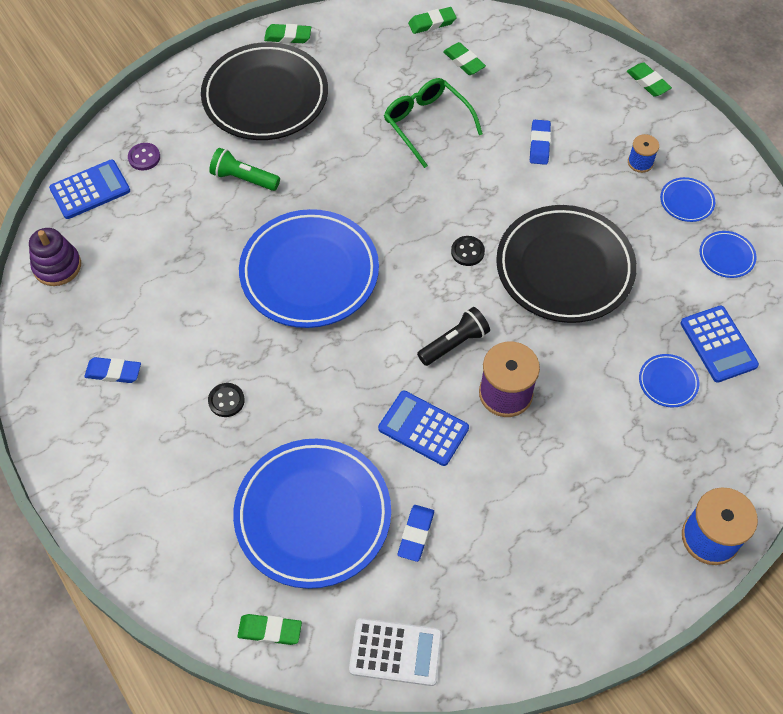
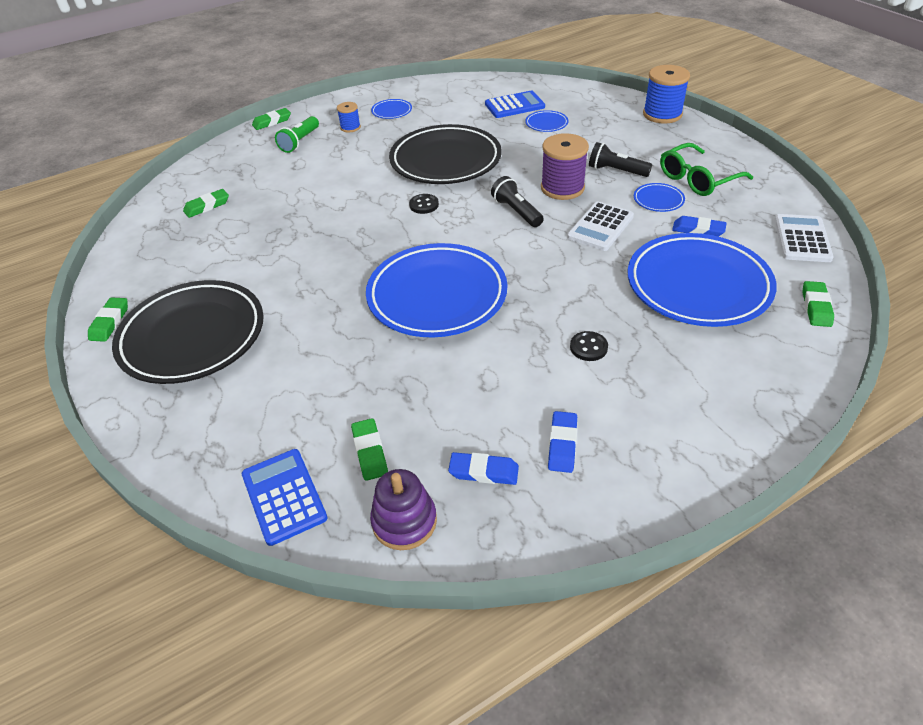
camera: 85 degrees left, 15 degrees down
(144, 157) = (246, 442): purple button -> none
(243, 179) = (305, 349): green flashlight -> green flashlight (300, 142)
(423, 428) = (600, 227): blue calculator -> white calculator
(427, 124) = (274, 227): green glasses -> green glasses (697, 179)
(432, 23) = (148, 224): green eraser -> green eraser (370, 452)
(539, 144) = (318, 169): blue eraser -> blue eraser (483, 472)
(547, 458) = (616, 171): none -> black flashlight
(726, 256) = (442, 100): blue plate -> blue plate (658, 200)

